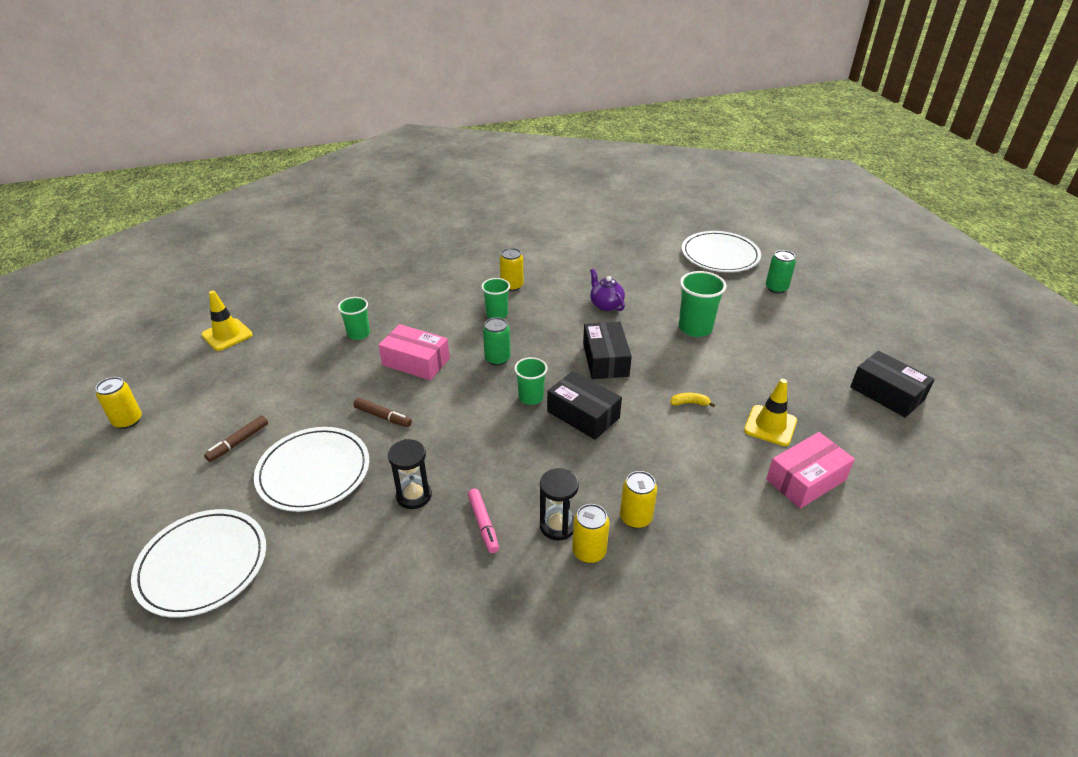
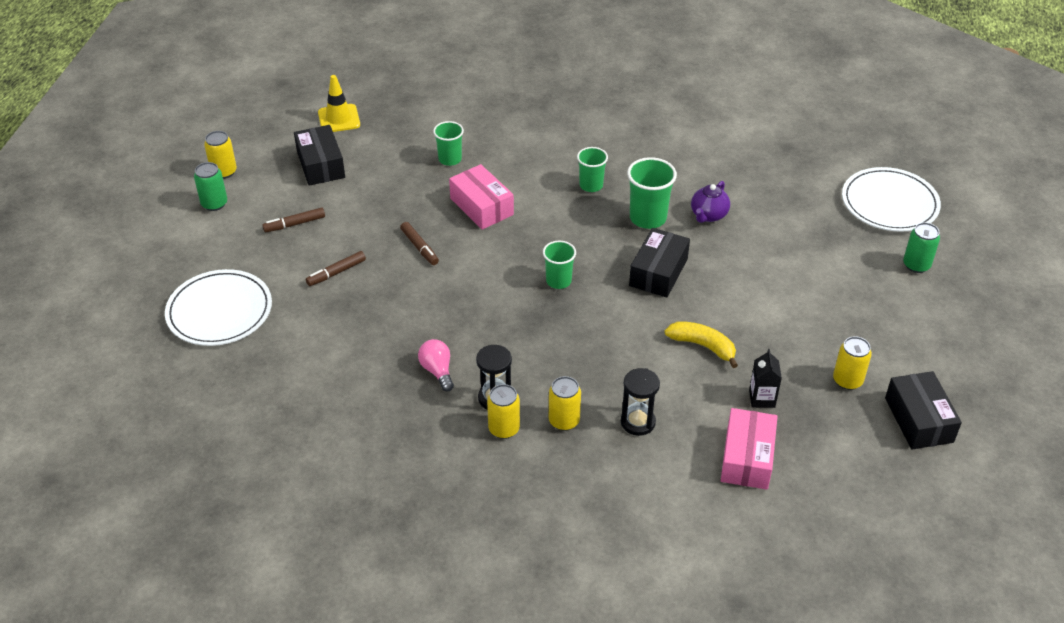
camera: 30 degrees right, 5 degrees up
(313, 471) = (336, 273): white plate -> brown marker
(414, 495) = (399, 325): black hourglass -> black hourglass (638, 422)
(483, 524) = (437, 371): pink marker -> pink light bulb
(497, 359) = (557, 232): green can -> green can (214, 204)
(512, 286) = (629, 160): yellow can -> yellow can (847, 380)
(583, 414) = (593, 316): black box -> black box (320, 165)
(606, 305) = (708, 215): purple teapot -> purple teapot turned 150 degrees counterclockwise
(689, 403) = (703, 346): yellow banana -> yellow banana, size x1.75
(695, 328) = (780, 275): green cup -> green cup (648, 218)
(770, 425) = (762, 398): yellow traffic cone -> black carton
(806, 480) = (747, 458): pink box -> pink box turned 75 degrees counterclockwise

